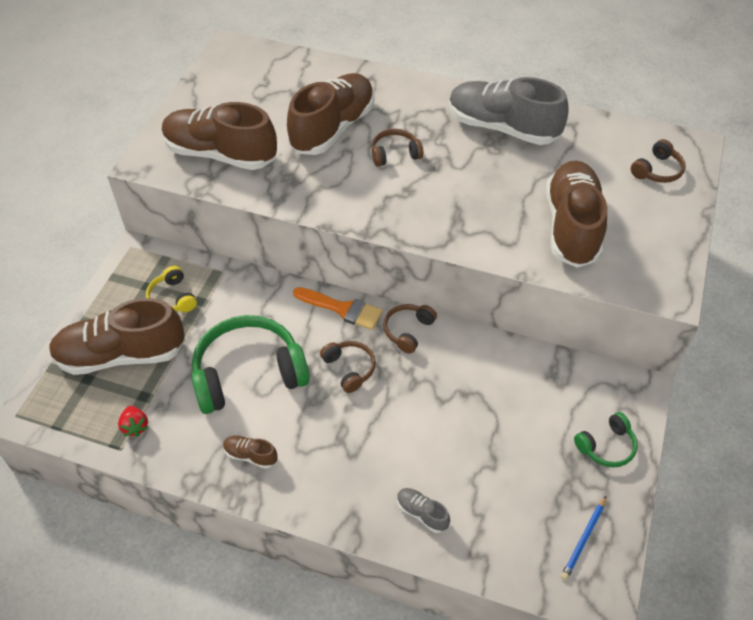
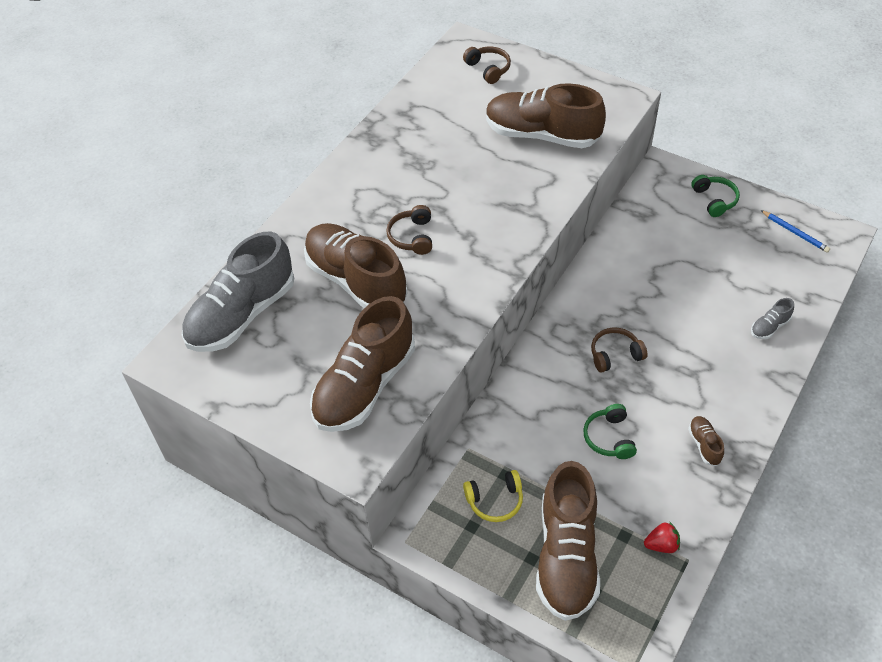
camera: 75 degrees left, 0 degrees up
(248, 374) = (609, 438): green headphones -> green headphones, size x0.49
(251, 455) = (704, 445): brown shoe -> brown shoe turned 135 degrees clockwise
(343, 309) = (542, 349): orange brush -> none
(408, 331) = (578, 303): brown headphones -> none
(502, 128) = (401, 152): grey shoe -> grey shoe (242, 314)

